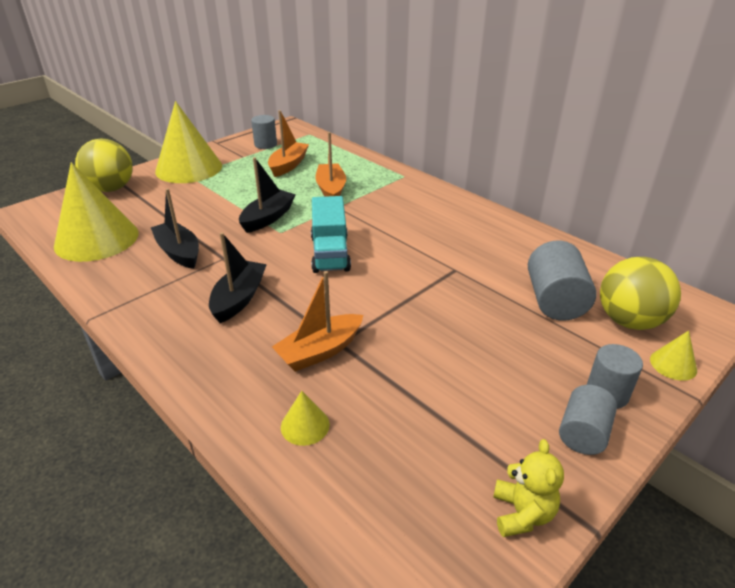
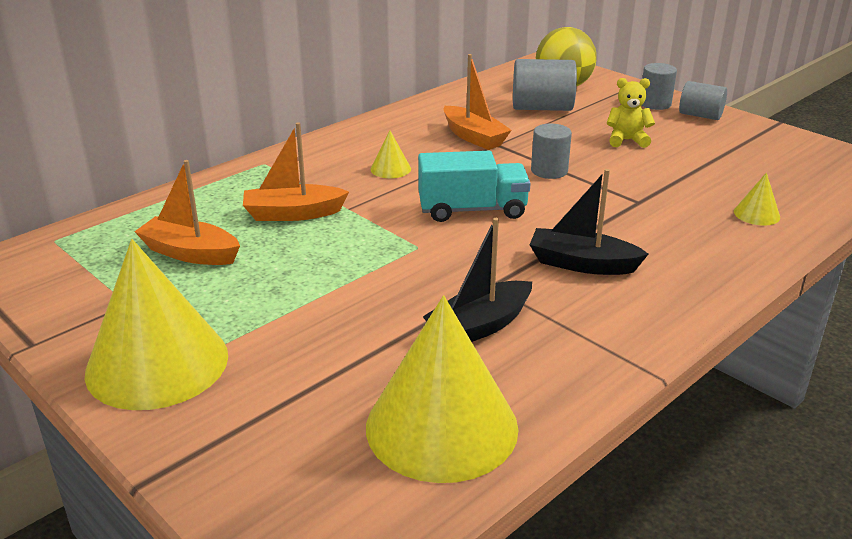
camera: 90 degrees left, 5 degrees down
(111, 189) = (227, 458): yellow ball -> none
(265, 145) = (81, 283): grey cylinder -> grey cylinder (549, 171)
(268, 218) = (377, 259): black boat -> none
(320, 351) = (656, 210): orange boat -> orange boat (474, 137)
(522, 513) = (784, 139): yellow teddy bear -> yellow teddy bear (627, 140)
(673, 364) = (612, 81): yellow cone -> yellow cone (390, 169)

